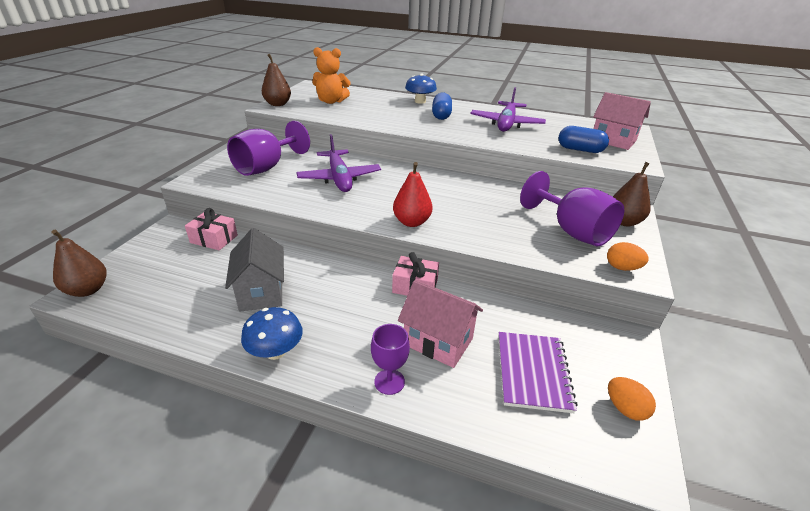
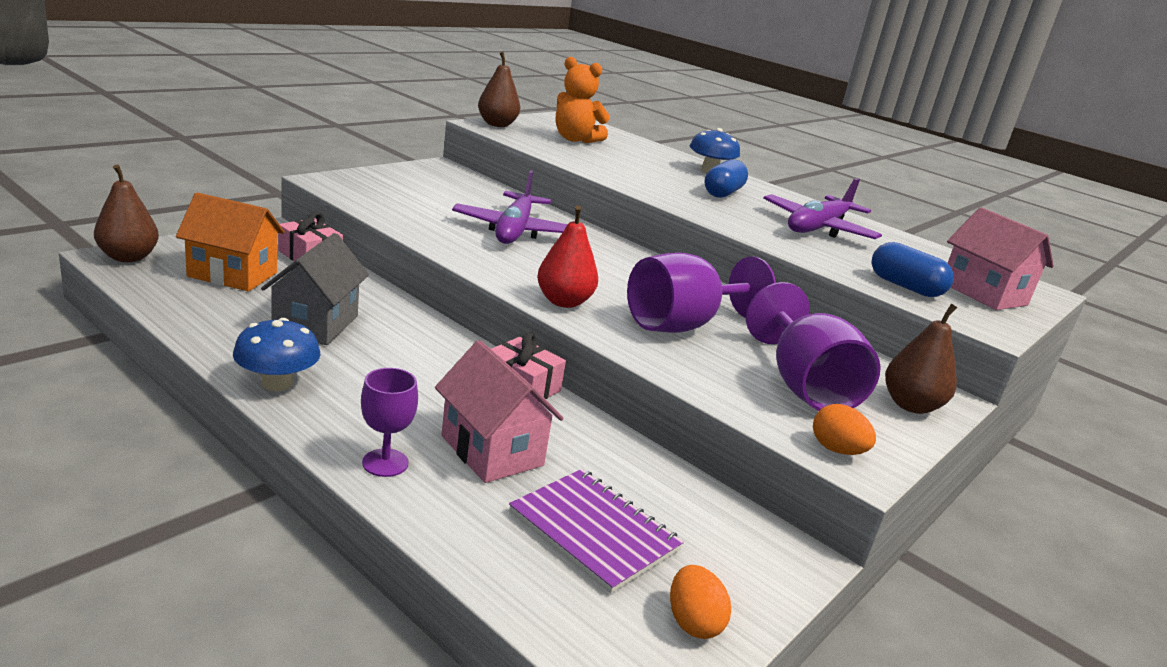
camera: 20 degrees right, 10 degrees down
(175, 274) = (232, 275): none -> orange house
(266, 167) = (429, 193): purple goblet -> purple goblet (682, 325)
(533, 372) = (594, 531): purple notebook -> purple notebook turned 75 degrees counterclockwise

